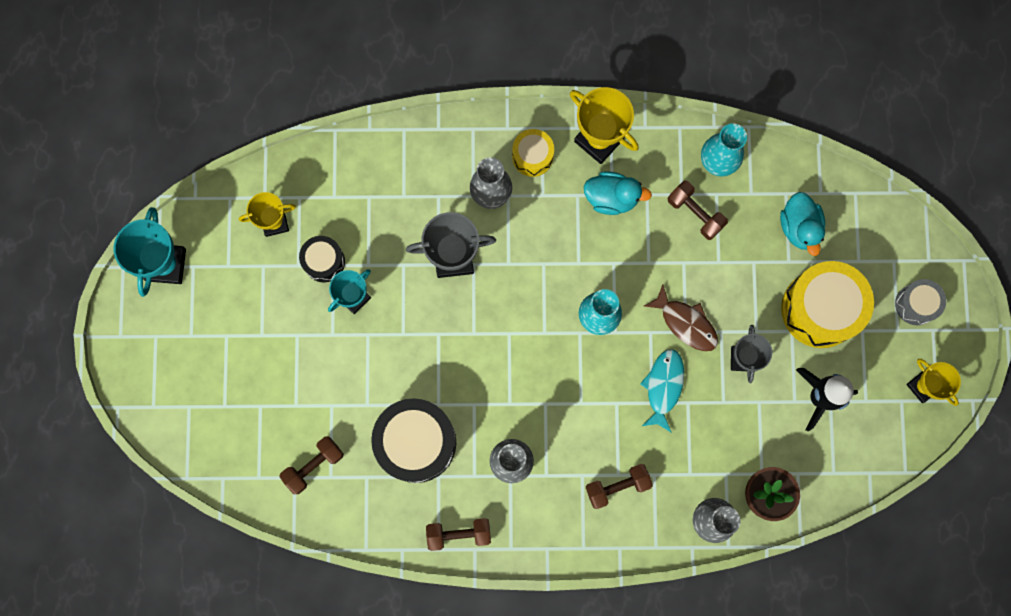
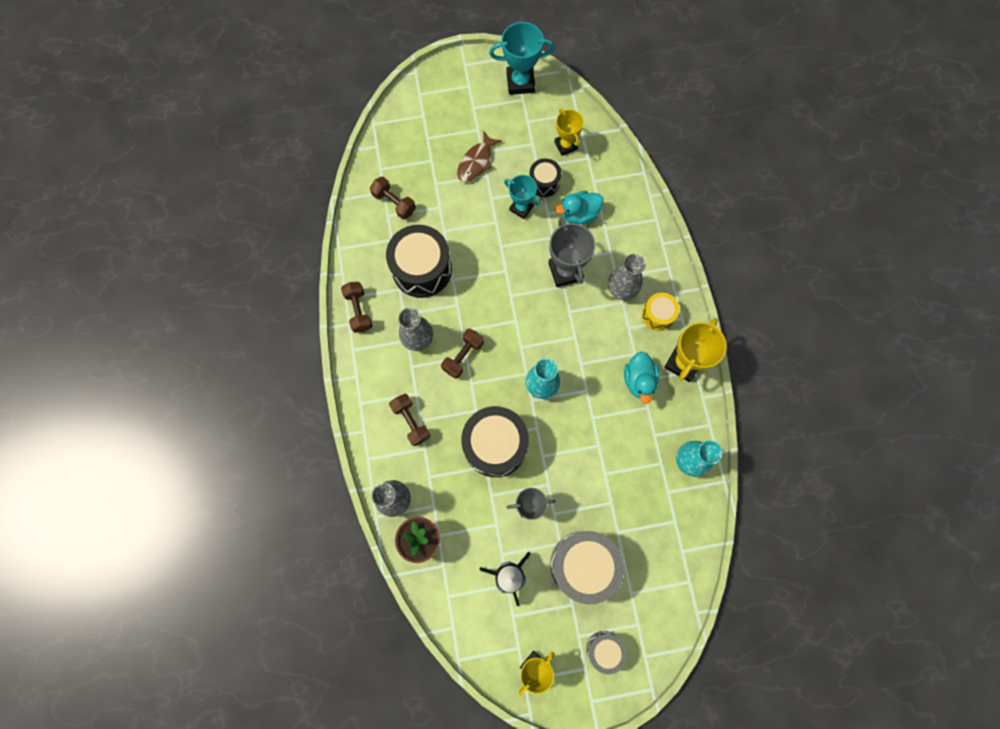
camera: 80 degrees right, 5 degrees down
(663, 387) = (495, 445): turquoise fish -> black drum
(685, 323) = (550, 454): brown fish -> brown fish (476, 162)
(695, 213) = (641, 448): brown dumbbell -> brown dumbbell (463, 356)
(799, 227) = (648, 537): turquoise duck -> turquoise duck (578, 214)
(820, 309) = (583, 565): yellow drum -> grey drum

